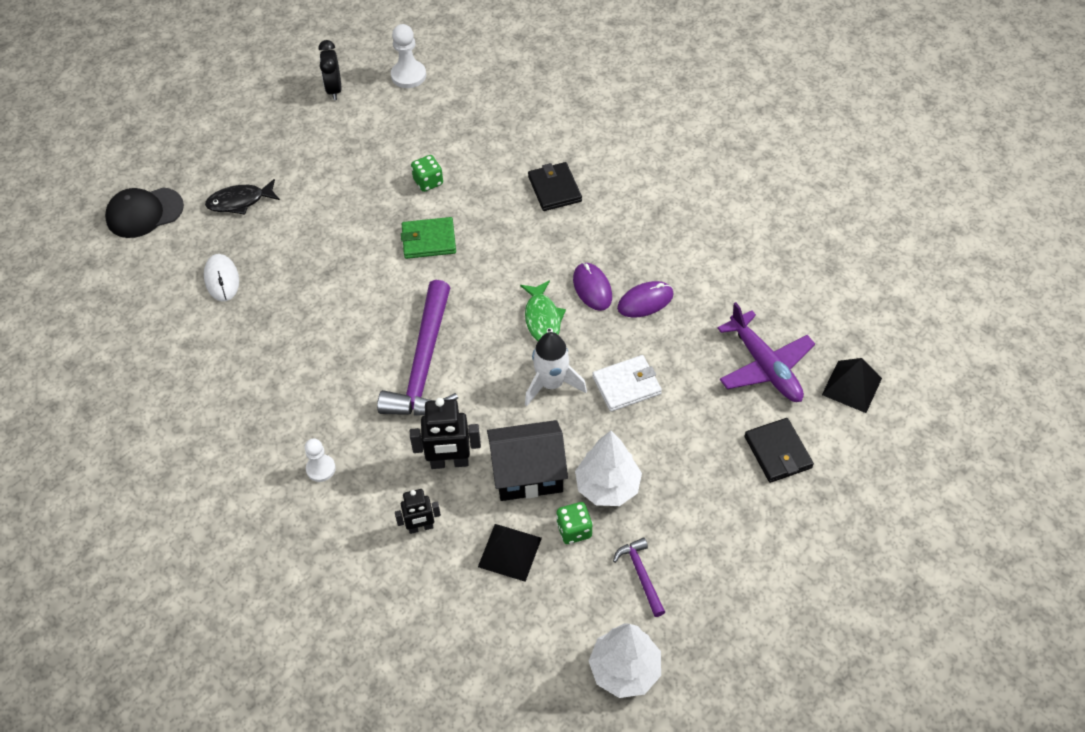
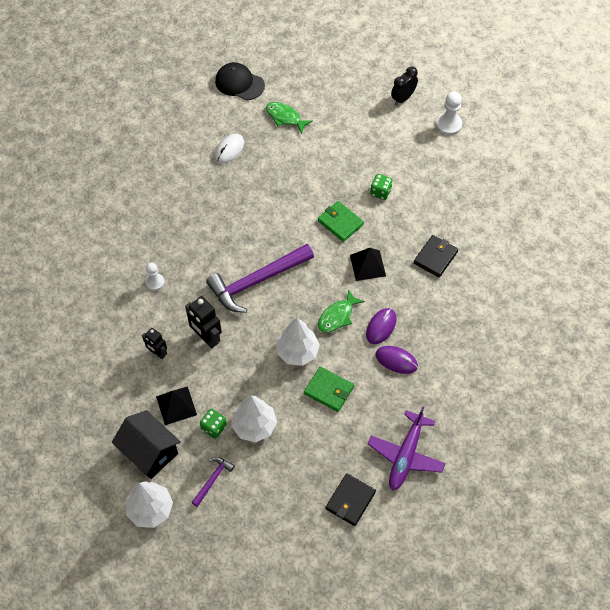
camera: 50 degrees right, 5 degrees up
(240, 201) = (285, 117): black fish -> green fish
(528, 473) = (230, 380): black house -> black house (149, 452)
(551, 384) = (297, 352): white rocket -> white tree
(626, 385) = (329, 390): white wallet -> green wallet
(852, 386) = (433, 513): black pyramid -> black pyramid (368, 265)

